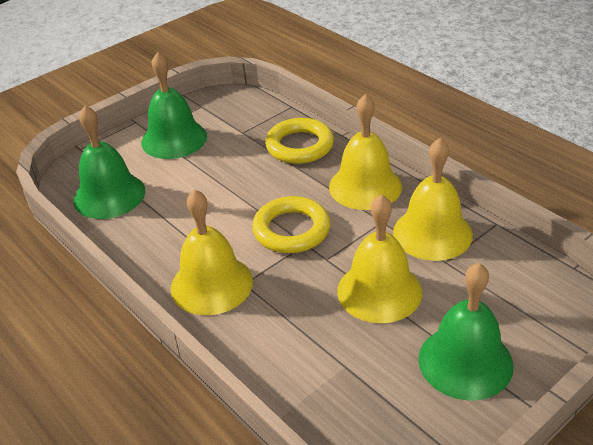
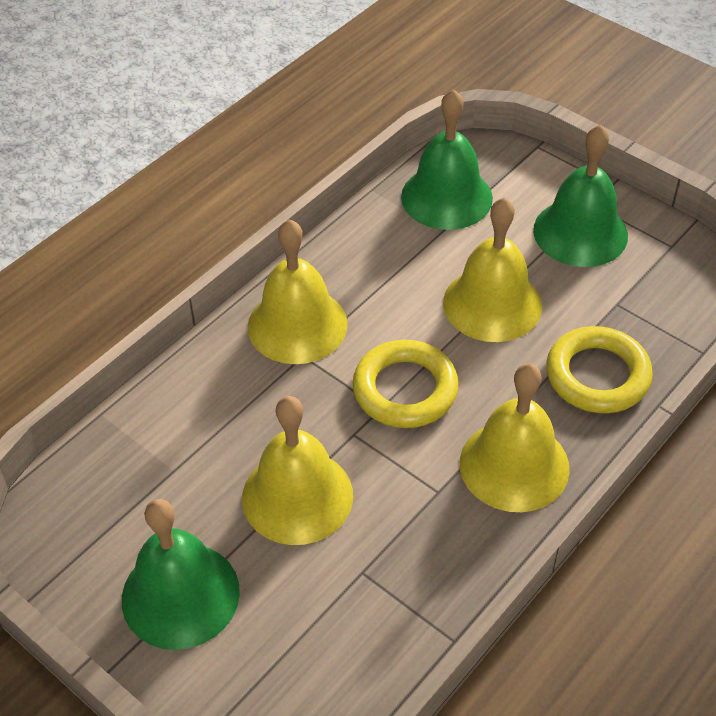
camera: 80 degrees right, 10 degrees up
(432, 233) = (419, 555): yellow bell -> yellow bell (492, 304)

